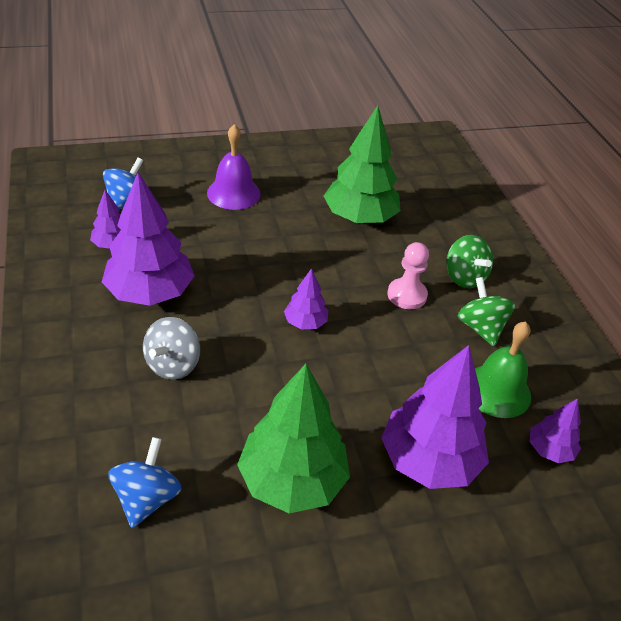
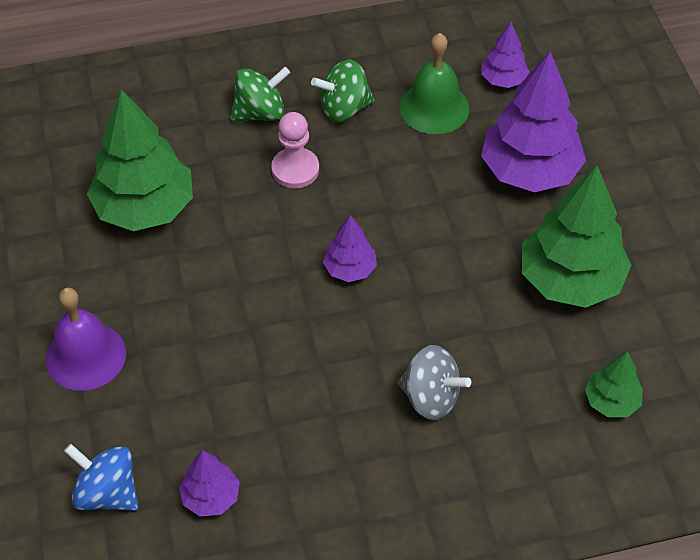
camera: 85 degrees left, 10 degrees up
(147, 498) = (611, 401): blue spinning top -> green tree
(150, 293) = (309, 437): purple tree -> none

